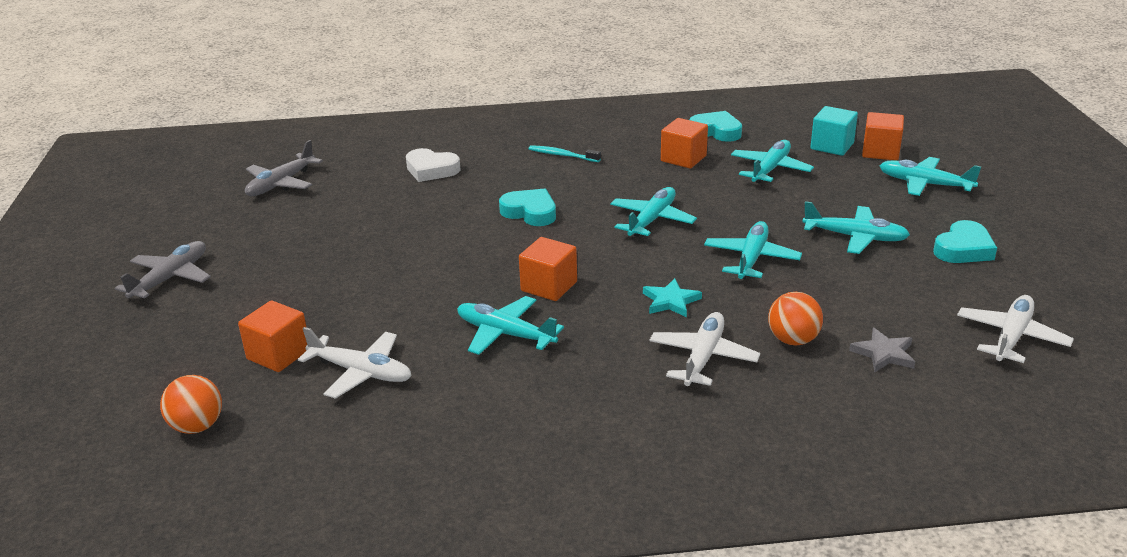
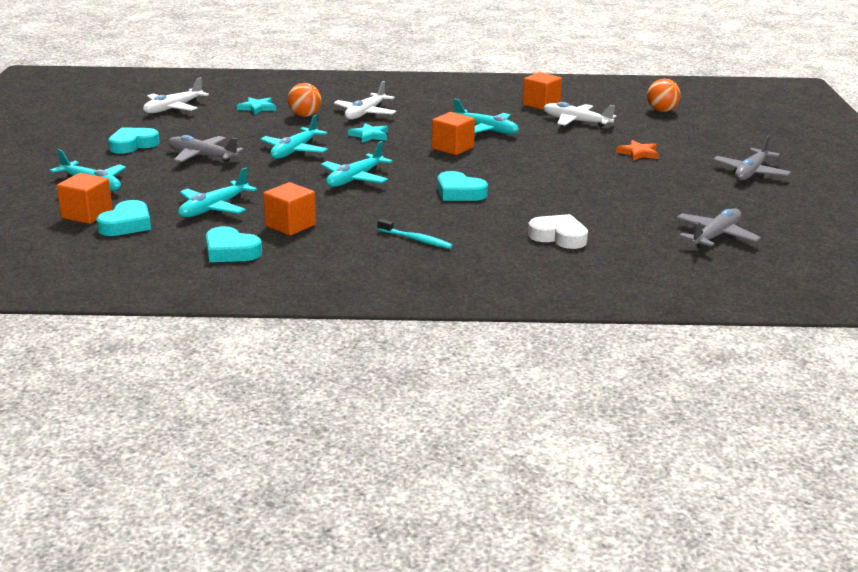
camera: 175 degrees left, 5 degrees down
(278, 354) = (633, 131): orange cube -> orange cube (541, 104)
(296, 302) = (638, 153): none -> orange star
(832, 146) = (127, 224): turquoise cube -> turquoise heart
(854, 237) = (202, 156): turquoise plane -> grey plane
(884, 354) = (257, 108): grey star -> turquoise star

